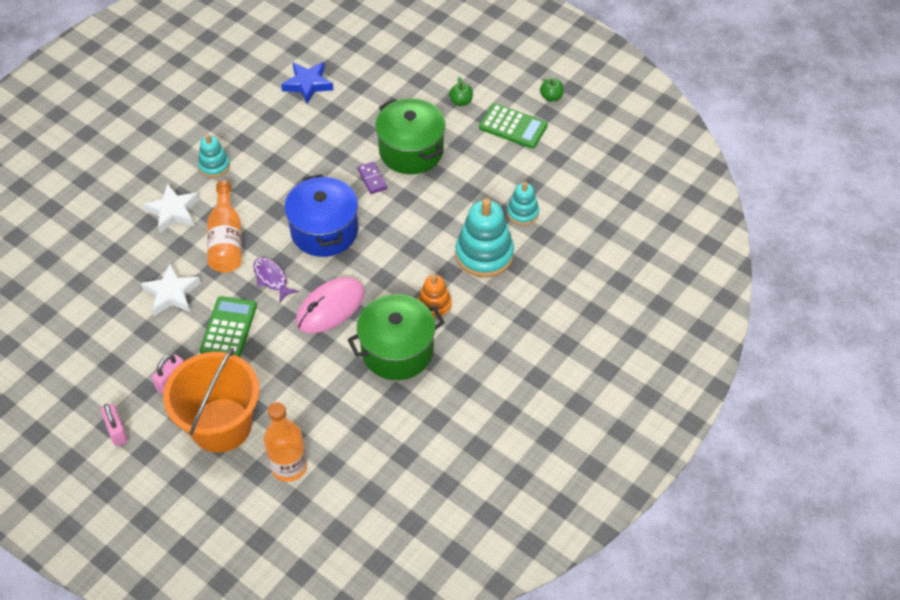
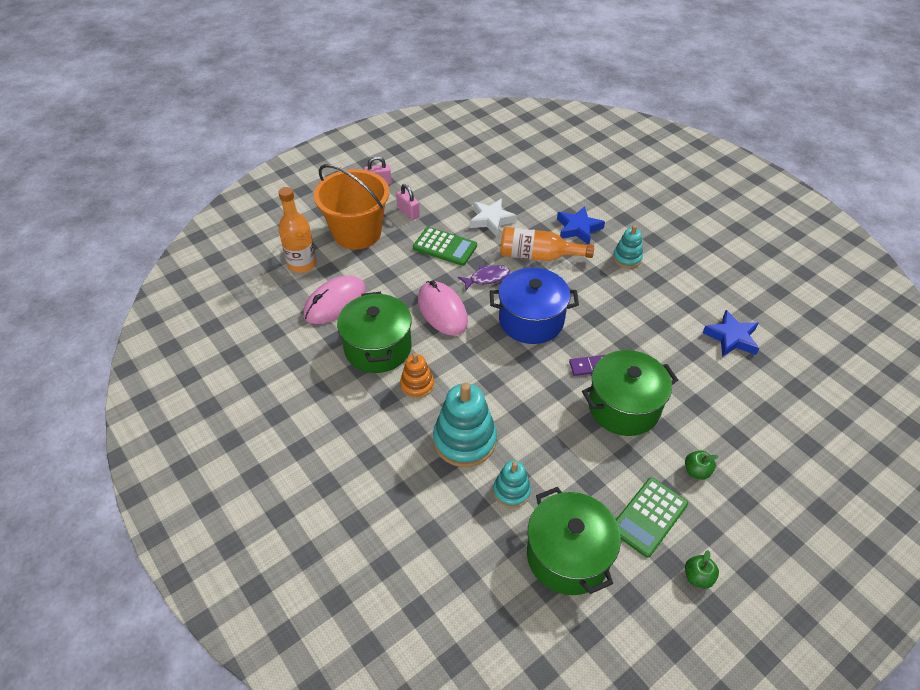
camera: 105 degrees right, 5 degrees down
(173, 211) = (578, 228): white star -> blue star
(344, 410) = (335, 302): none -> pink mouse
(564, 170) = (568, 555): none -> green pot

